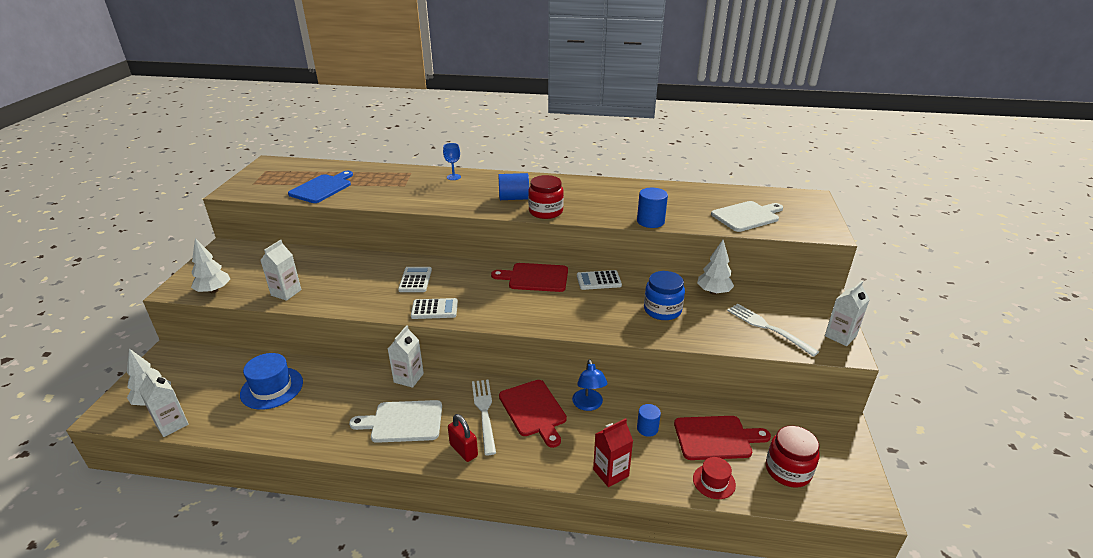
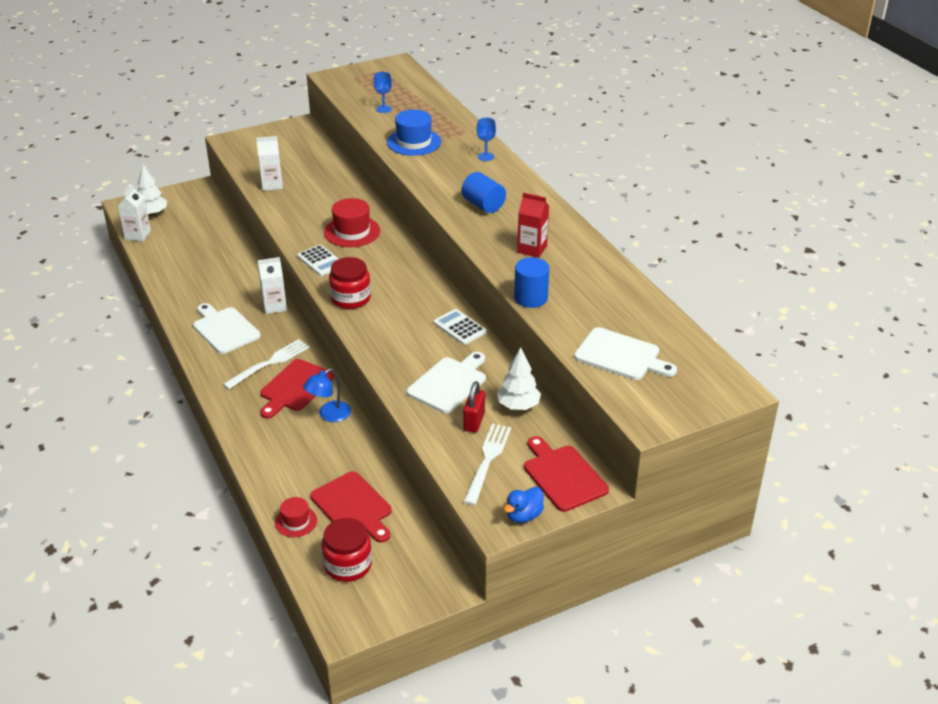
camera: 55 degrees right, 5 degrees up
(214, 291) = (243, 155): white tree -> none
(272, 388) = (206, 252): blue hat -> blue hat (414, 142)
(322, 188) = (383, 109): blue cutting board -> blue goblet
(415, 280) = (352, 232): white calculator -> red hat
(463, 450) = (220, 372): red padlock -> red padlock (474, 422)
(535, 278) = (424, 290): red cutting board -> red cutting board (563, 476)
(545, 212) = (477, 232): red jar -> red jar (351, 298)
(611, 473) = (258, 458): red carton -> red carton (532, 249)
(647, 428) = (329, 460): blue cylinder -> none
(662, 310) = (449, 383): blue jar -> white cutting board
(840, 336) = (523, 515): white carton -> blue duck

